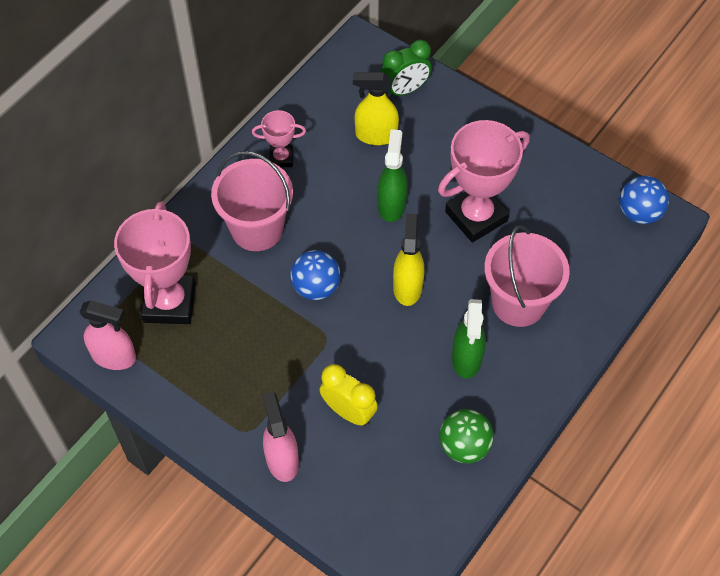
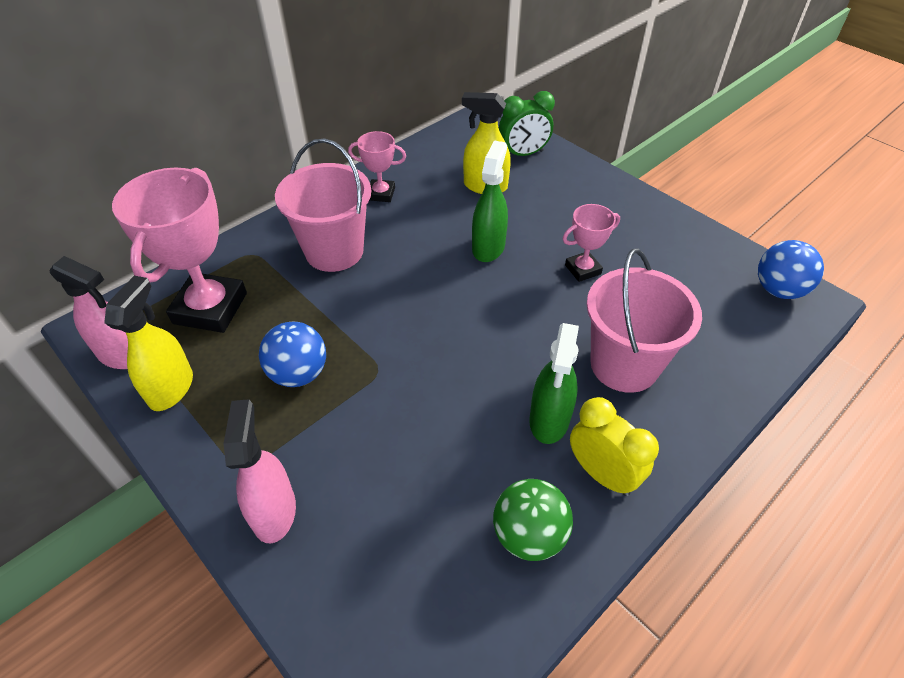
camera: 10 degrees right, 10 degrees down
(316, 287) = (381, 315): blue ball -> blue ball (298, 373)
(348, 411) = (381, 462): yellow clock -> yellow clock (602, 474)
(407, 287) = (489, 329): yellow spray bottle -> yellow spray bottle (171, 388)
(476, 216) = (583, 269): pink trophy -> pink trophy, size x0.51

